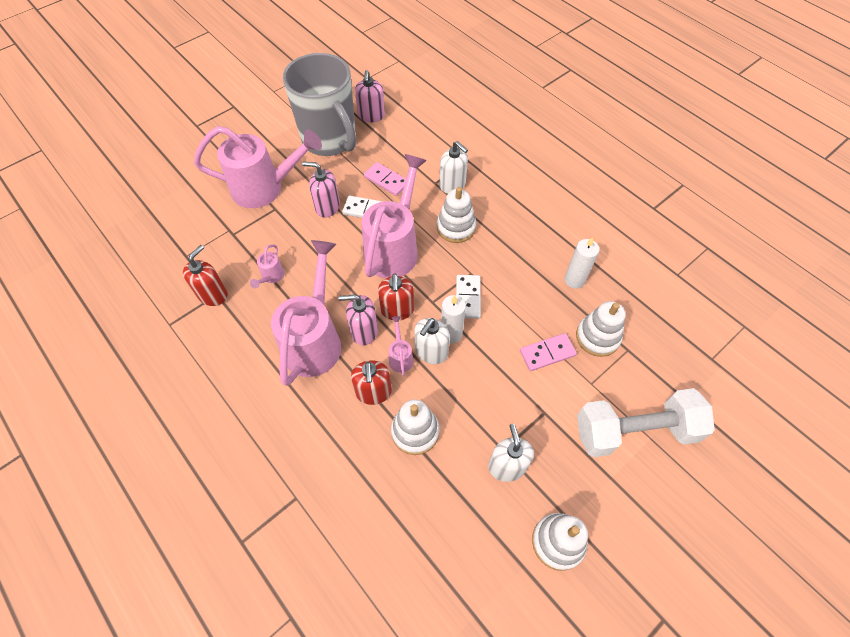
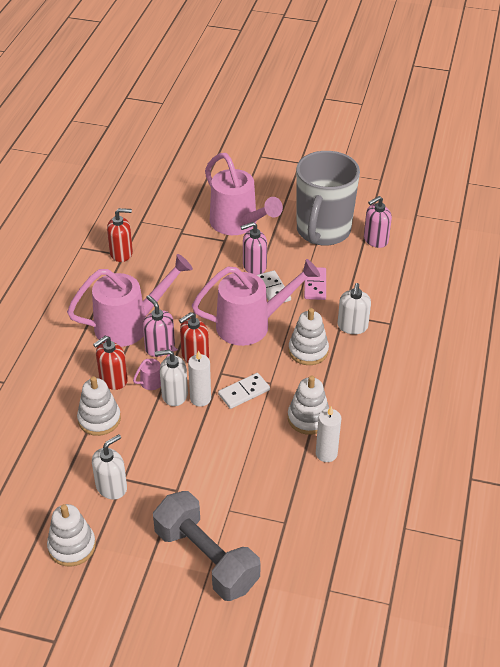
camera: 55 degrees right, 15 degrees down
(271, 276) = (162, 273): pink watering can -> none
(327, 207) = (254, 266): pink soap dispenser -> pink soap dispenser turned 90 degrees counterclockwise
(547, 353) = (234, 468): pink domino -> none
(597, 337) = (279, 495): white stacking toy -> white stacking toy (308, 418)
(634, 431) = (206, 558): white dumbbell -> grey dumbbell

